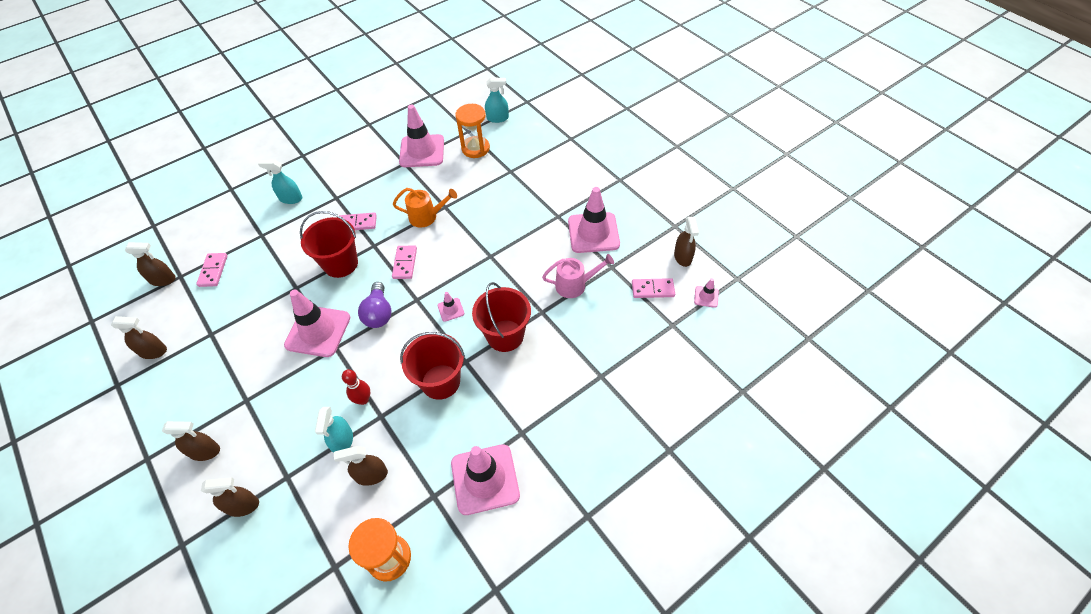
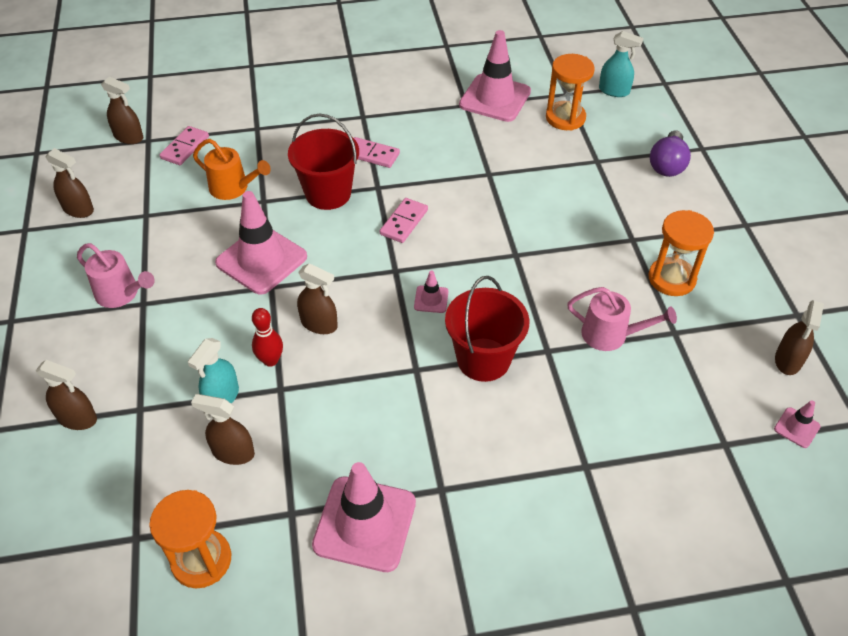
camera: 25 degrees right, 5 degrees down
(205, 451) = (71, 340): brown spray bottle -> brown spray bottle (319, 324)
(225, 401) = (121, 294): none -> pink watering can
(290, 198) = (311, 99): turquoise spray bottle -> none
(379, 313) = (342, 268): purple light bulb -> purple light bulb (667, 165)
(427, 216) = (460, 177): orange watering can -> orange watering can (233, 188)
(440, 382) = (373, 380): red bucket -> none
(593, 233) = (671, 279): pink traffic cone -> orange hourglass
(653, 289) = (720, 385): pink domino -> none

